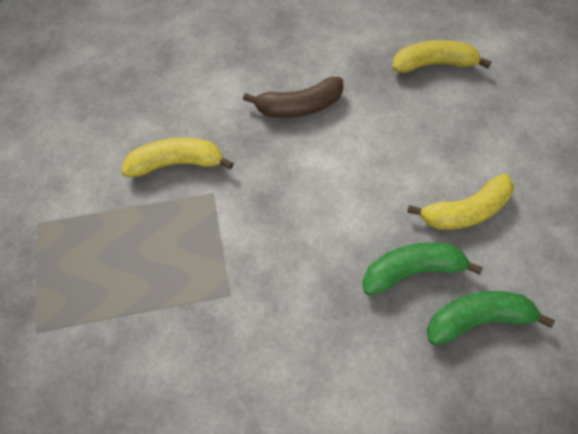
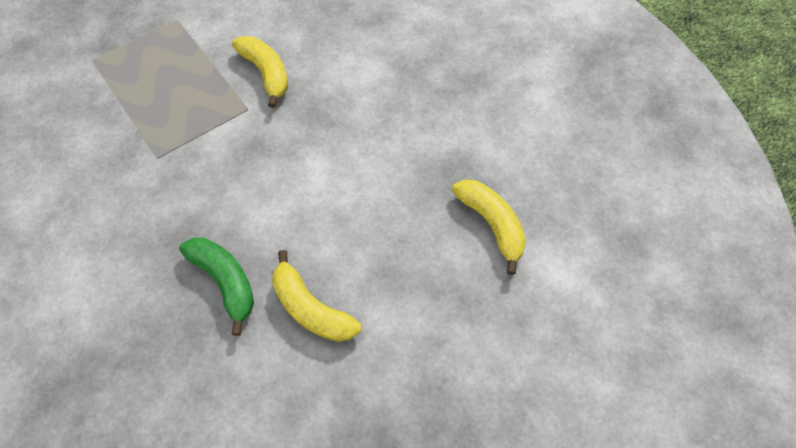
camera: 65 degrees right, 0 degrees up
(299, 107) = (370, 132): brown banana -> none
(478, 319) = (193, 352): green banana -> none

